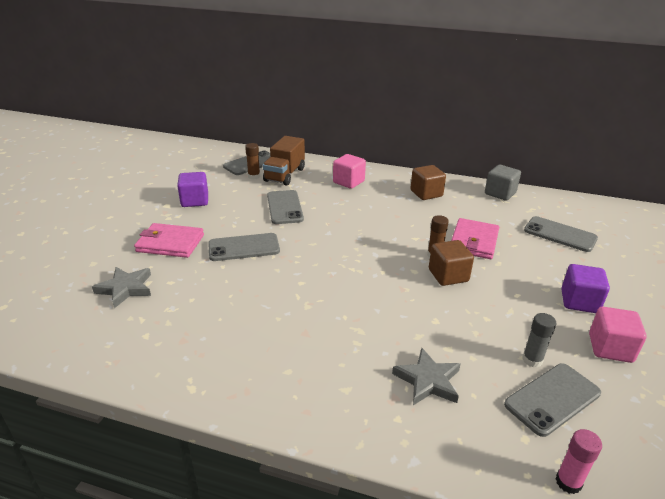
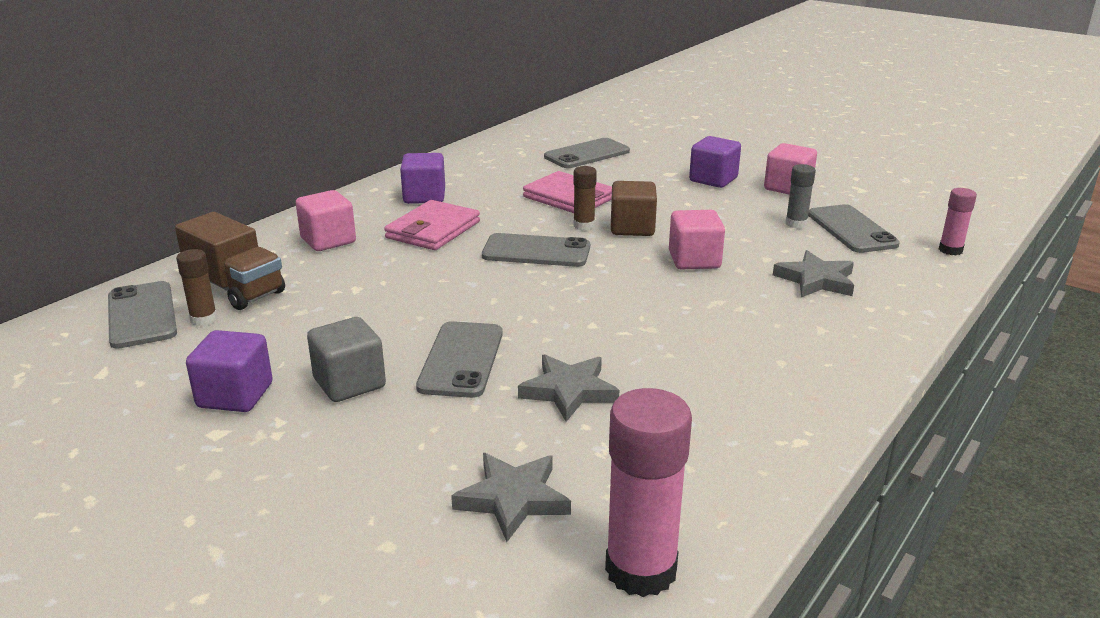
camera: 70 degrees left, 5 degrees down
(71, 338) = (641, 570): none -> pink glue stick
(170, 243) = (385, 437): pink wallet -> pink wallet (433, 230)
(224, 287) = (569, 391): none -> grey star
(285, 207) = (359, 306): grey phone -> grey phone (536, 251)
(417, 311) = (694, 260): none -> pink cube
(426, 193) = (424, 197): brown cube -> purple cube
(500, 193) = (468, 157): grey cube -> grey cube (349, 383)

